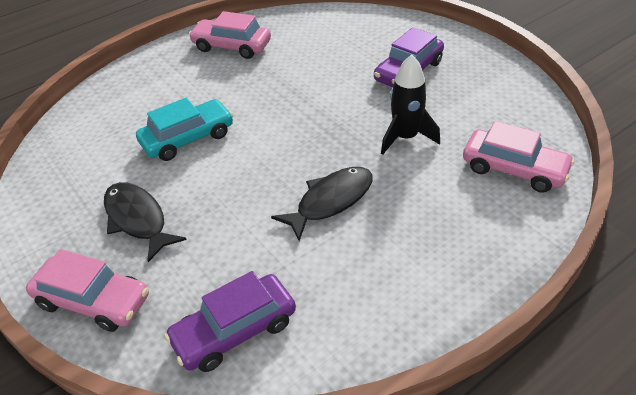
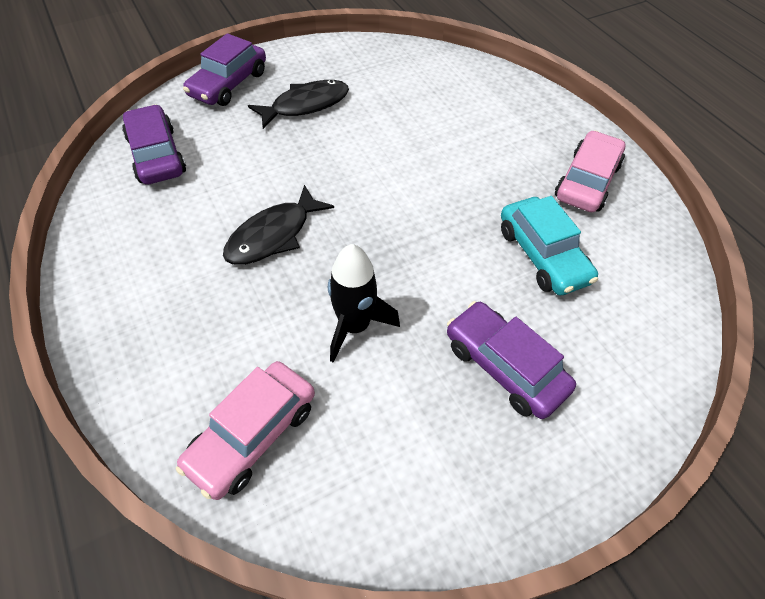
camera: 95 degrees right, 10 degrees up
(93, 301) = (228, 84): pink car -> purple car
(188, 138) = (409, 138): turquoise car -> turquoise car (542, 255)
(330, 201) = (273, 235): black fish -> black fish turned 75 degrees clockwise

